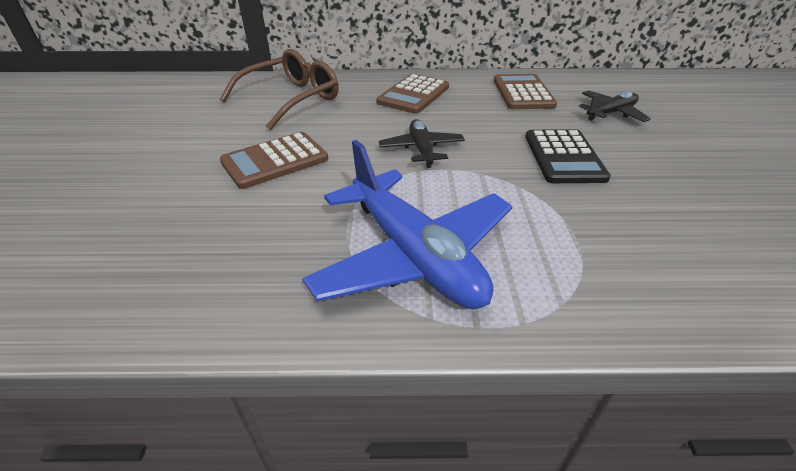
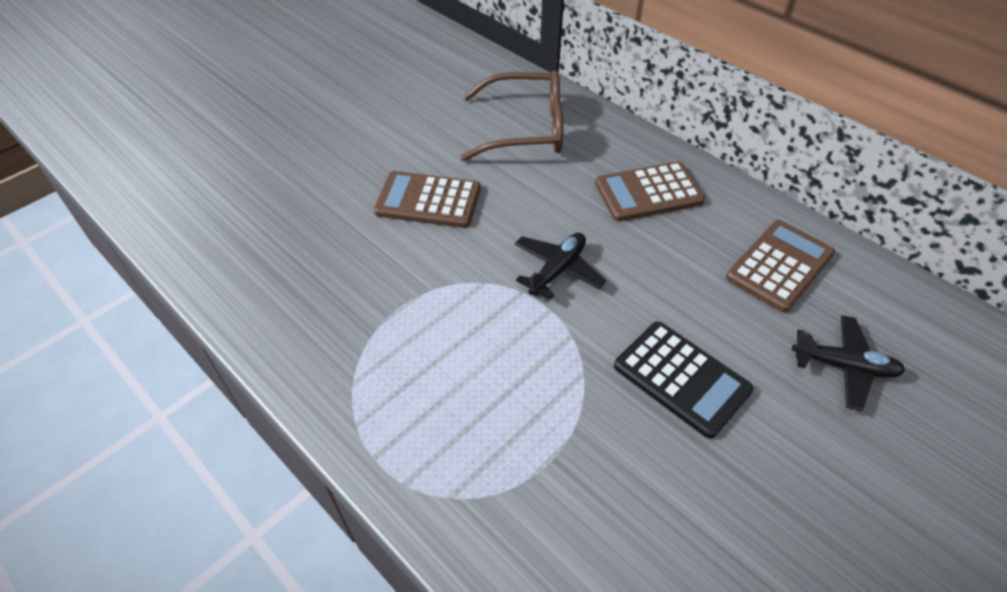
camera: 45 degrees right, 10 degrees up
(413, 255) = (409, 369): blue plane -> none
(563, 157) = (681, 378): black calculator -> black calculator turned 90 degrees counterclockwise

